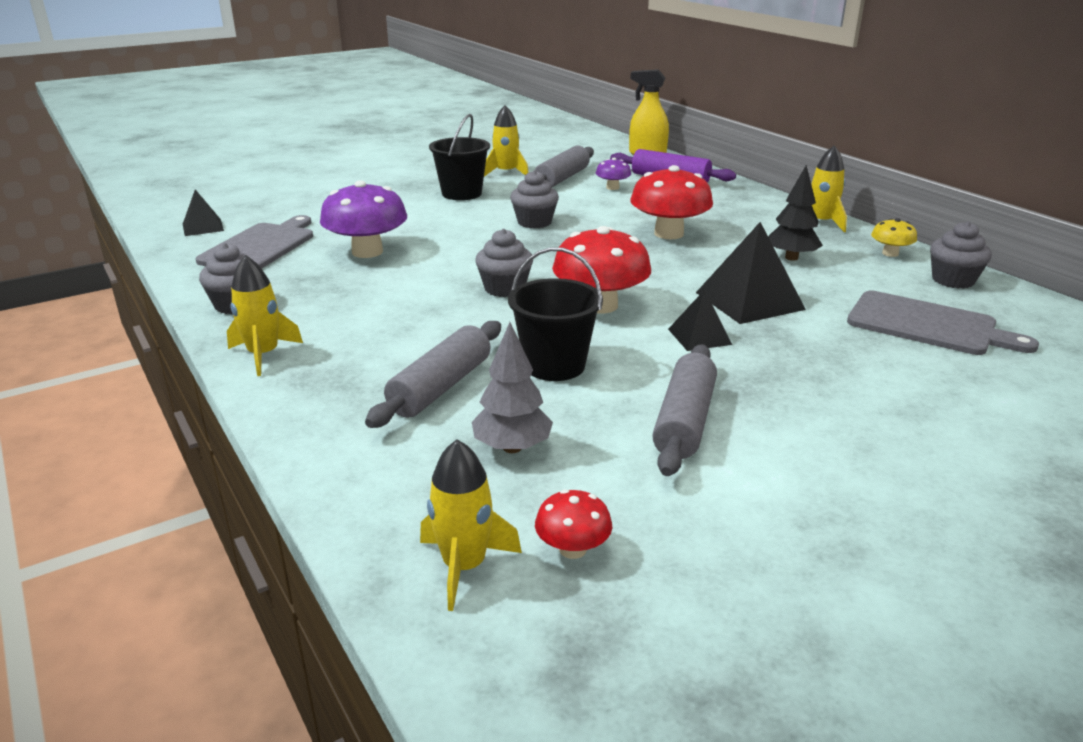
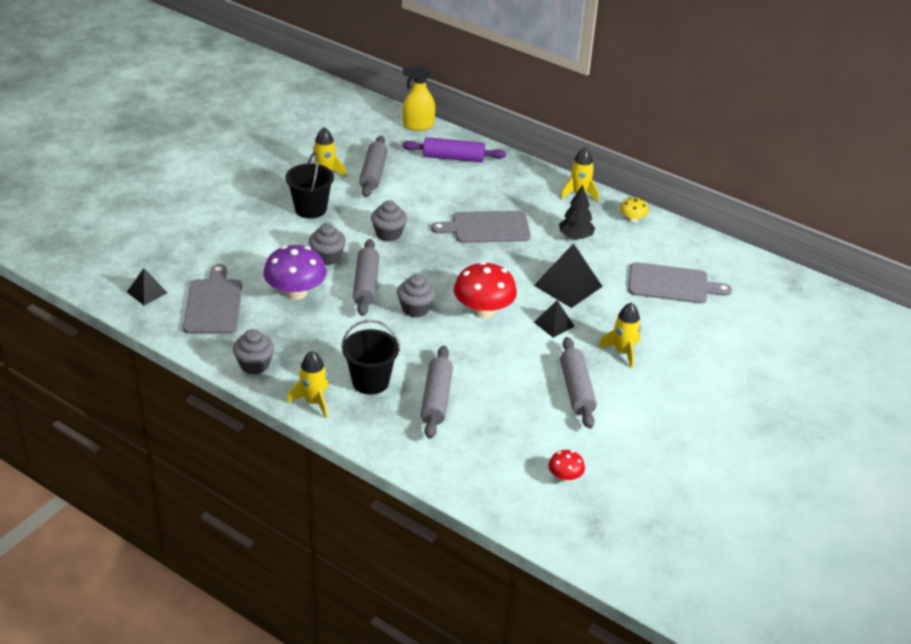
camera: 25 degrees left, 10 degrees up
(461, 258) = (366, 284): none -> grey rolling pin
(464, 566) = (524, 498): yellow rocket -> yellow rocket (623, 352)
(512, 447) = (502, 429): grey tree -> none
(554, 365) = (487, 367): black bucket -> black bucket (370, 381)
(612, 187) = (418, 178): purple mushroom -> none
(668, 233) = (487, 227): red mushroom -> grey cutting board
(953, 280) = (675, 239): grey cupcake -> grey cupcake (327, 257)

